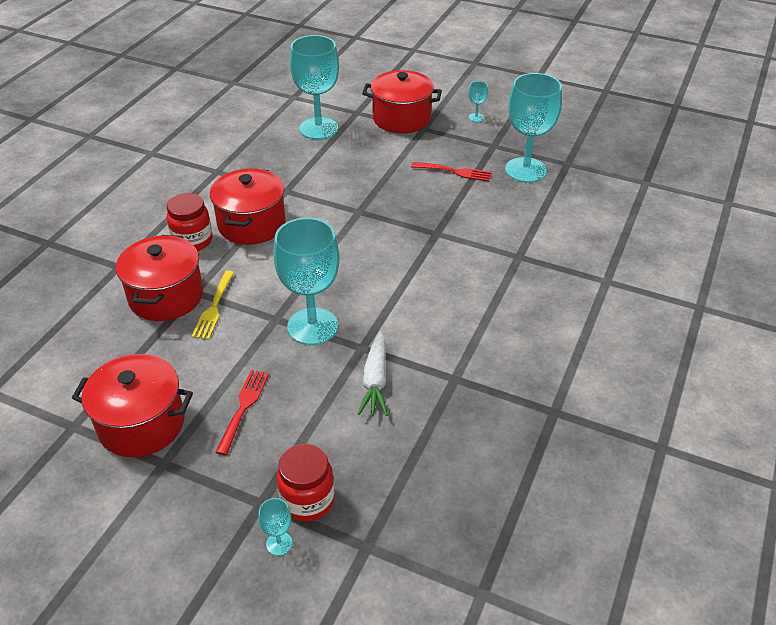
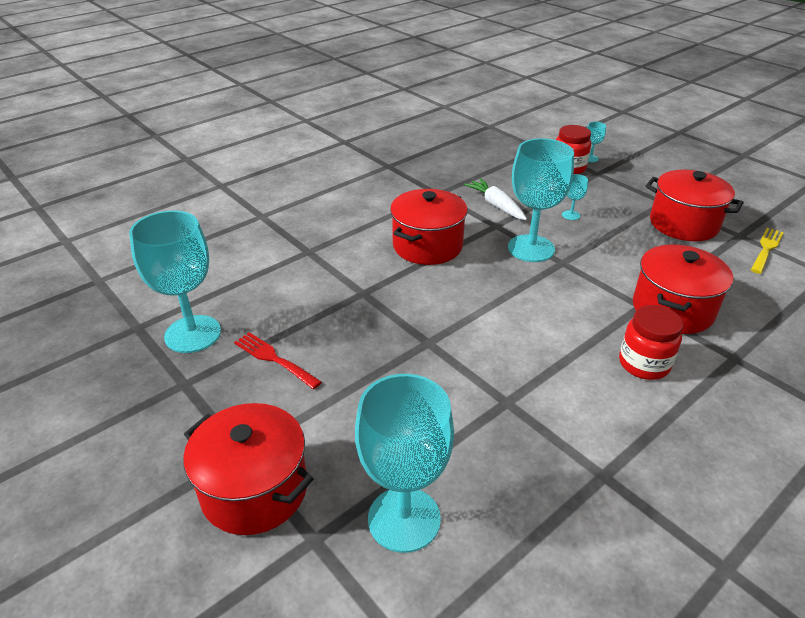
camera: 155 degrees left, 5 degrees down
(214, 308) = (621, 286): yellow fork -> yellow fork (766, 249)
(243, 408) = (602, 214): red fork -> none
(251, 224) = (566, 364): red pot -> red pot (427, 246)
(375, 380) = (496, 206): white carrot -> white carrot turned 60 degrees counterclockwise
(476, 117) = (146, 447): turquoise goblet -> turquoise goblet (571, 215)

